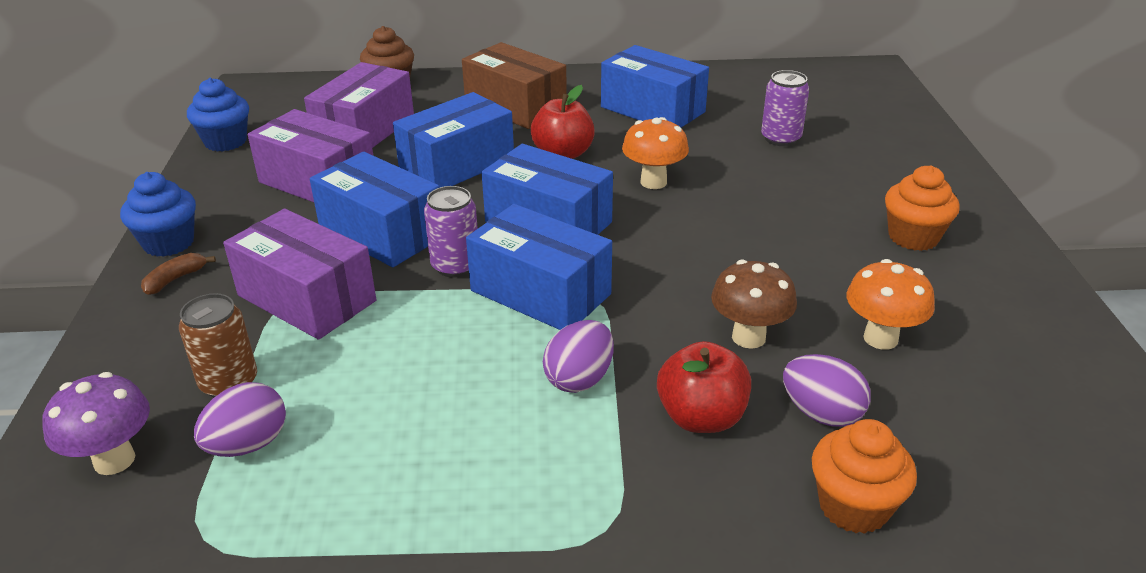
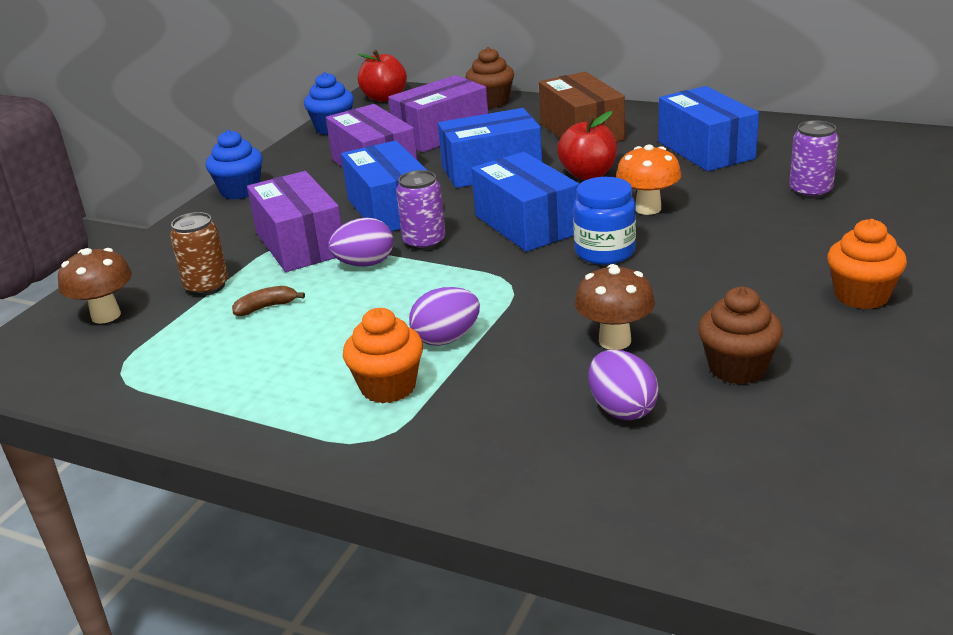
camera: 30 degrees right, 5 degrees down
(114, 460) = (106, 315): purple mushroom -> brown mushroom
(175, 279) = (225, 215): brown banana -> brown banana (266, 307)
(248, 445) = (188, 326): purple egg -> purple egg (365, 264)
(540, 292) = (473, 273): blue box -> none
(653, 238) = (605, 252): none -> blue jar
(701, 417) = (517, 387): red apple -> red apple (384, 98)
(853, 506) = (581, 479): orange cupcake -> orange cupcake (388, 387)
(880, 338) = (737, 368): orange mushroom -> brown cupcake

